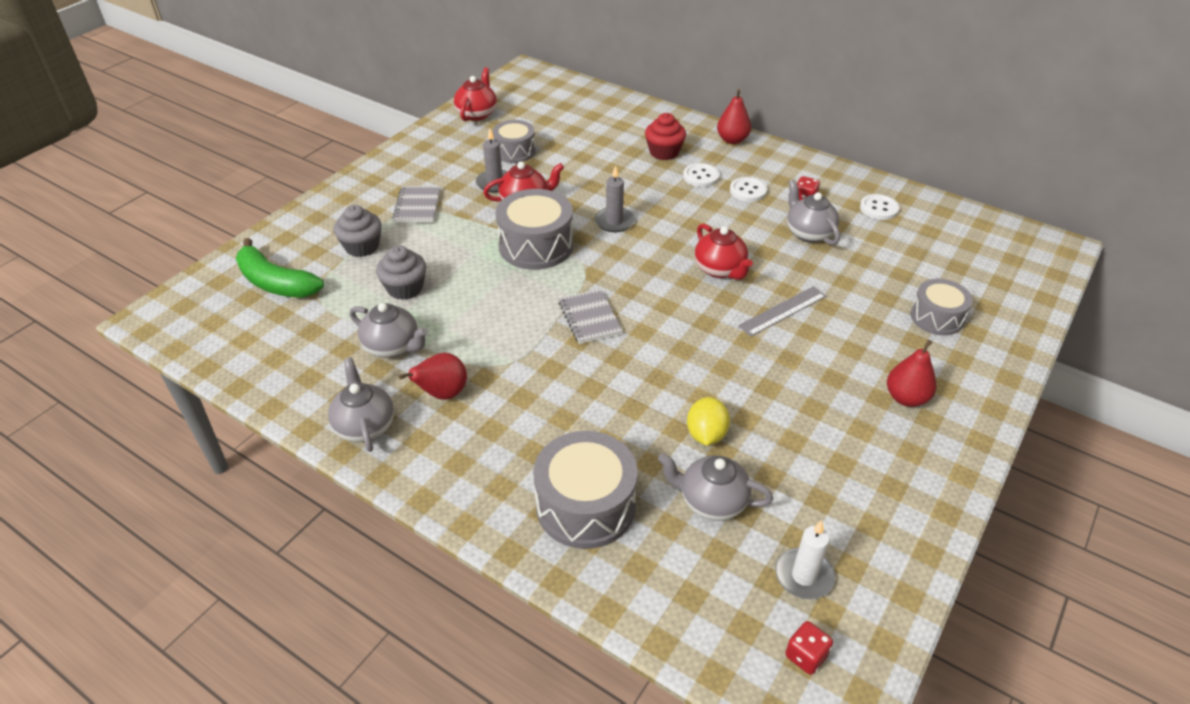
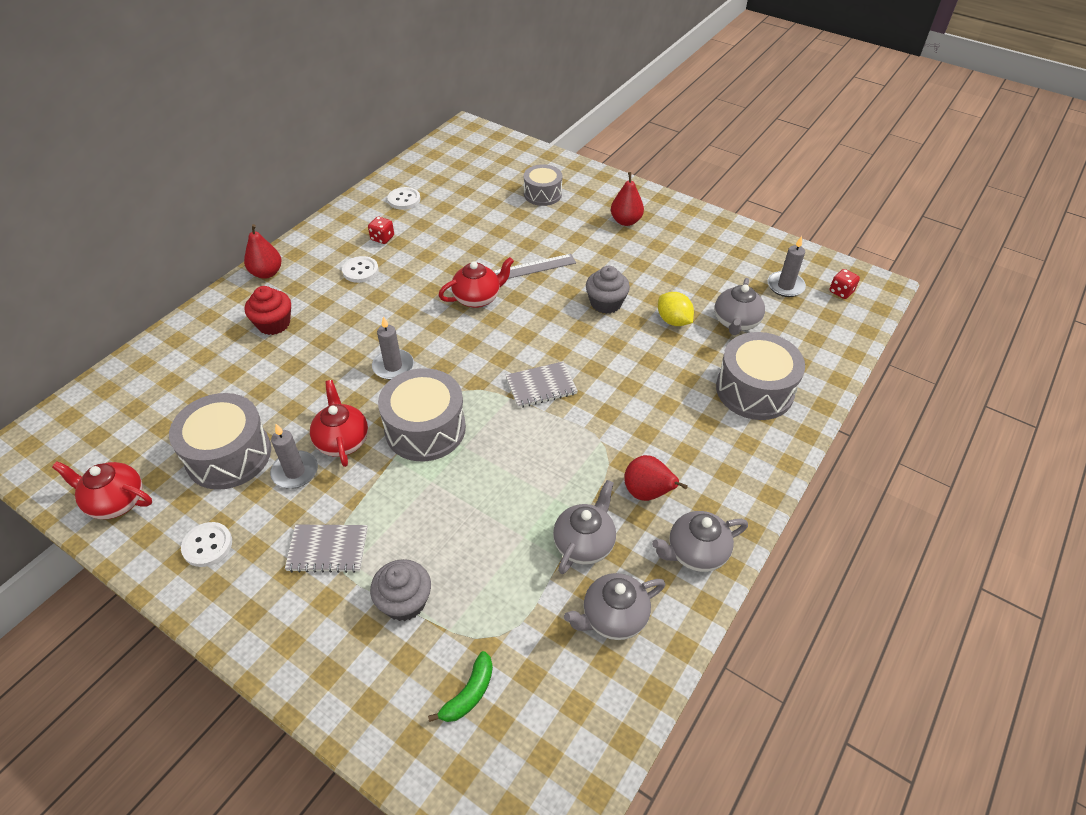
camera: 90 degrees left, 5 degrees up
(276, 283) = (469, 694): green banana -> green banana, size x0.56
(405, 288) = (489, 544): grey cupcake -> grey cupcake (606, 303)
(515, 151) = (229, 455): grey drum -> grey drum, size x1.58
(701, 176) = (328, 300): white button -> white button (207, 545)
(706, 434) = (673, 321): yellow lemon -> yellow lemon turned 45 degrees clockwise
(782, 311) = (533, 267): grey ruler -> grey ruler turned 75 degrees counterclockwise
(804, 576) = (785, 286): white candle -> grey candle
(808, 233) = (432, 241): grey teapot -> grey teapot (613, 617)

